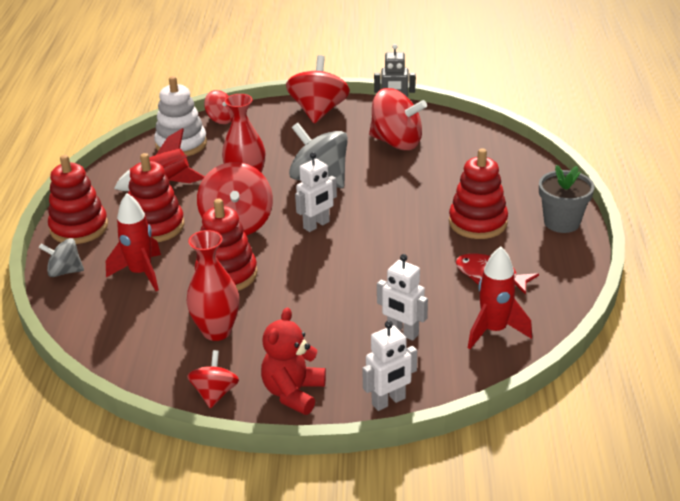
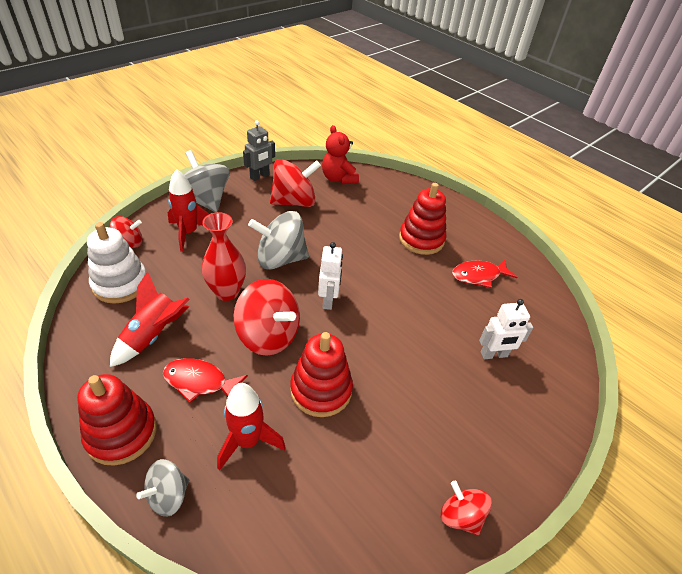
camera: 50 degrees left, 10 degrees up
(155, 226) = (199, 382): red stacking toy -> red fish
(217, 331) = (383, 452): red vase -> none
(293, 393) = (505, 464): red teddy bear -> red teddy bear (338, 179)
(318, 111) = (205, 200): red spinning top -> grey spinning top
(389, 401) = (560, 419): white robot -> none
(494, 331) = (533, 316): red rocket -> red rocket (189, 233)
(561, 222) = (461, 214): grey flower pot -> none

